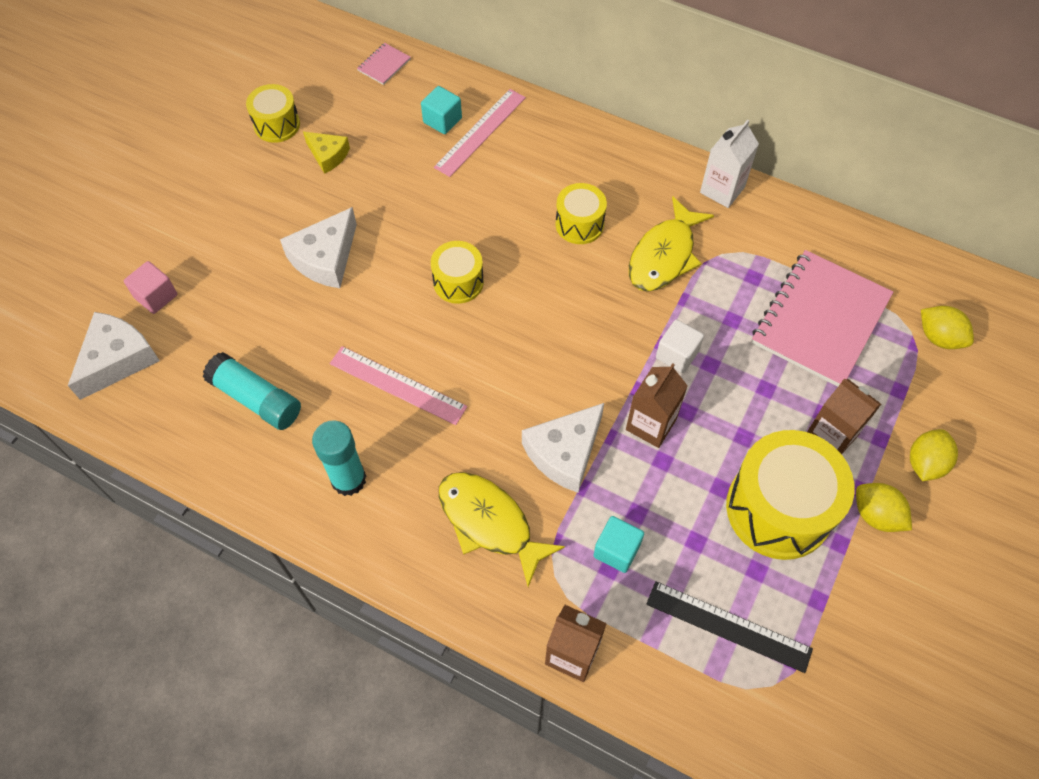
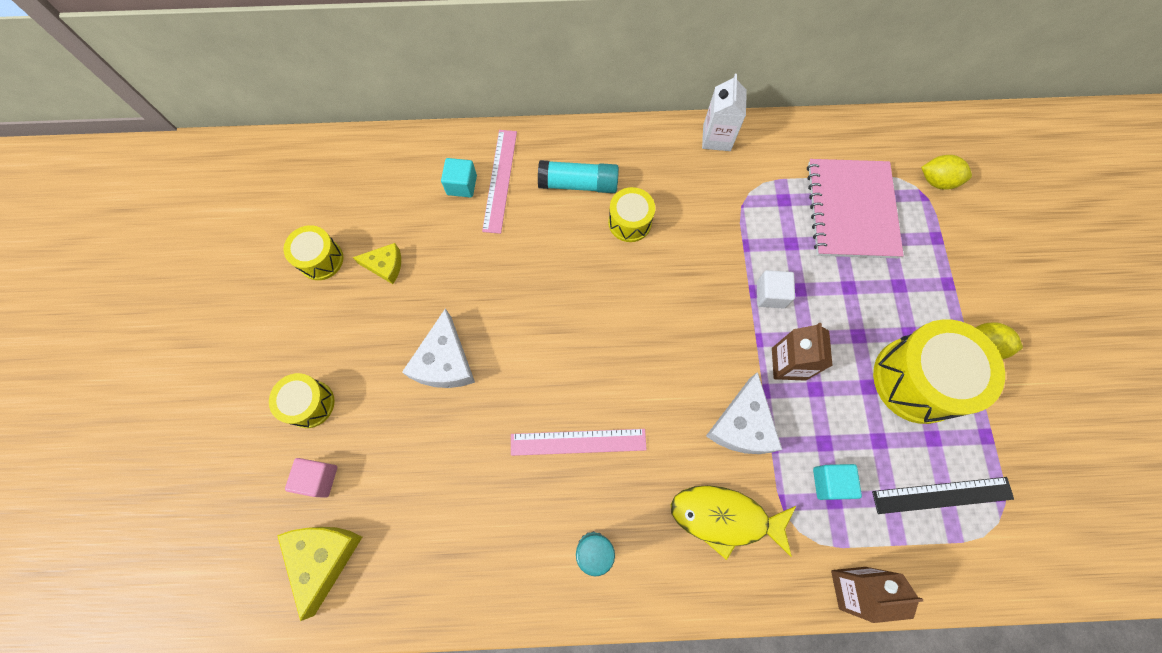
camera: 30 degrees left, 10 degrees up
(118, 359) = (323, 557): white cheese -> yellow cheese
(256, 399) = (470, 522): turquoise glue stick -> turquoise glue stick (578, 184)
(384, 65) = (379, 158): pink notebook -> none
(458, 282) = (568, 324): yellow drum -> yellow drum (310, 404)
(664, 255) = (709, 216): yellow fish -> none
(830, 436) = (915, 301): brown carton -> none
(925, 463) = (987, 286): yellow lemon -> none

